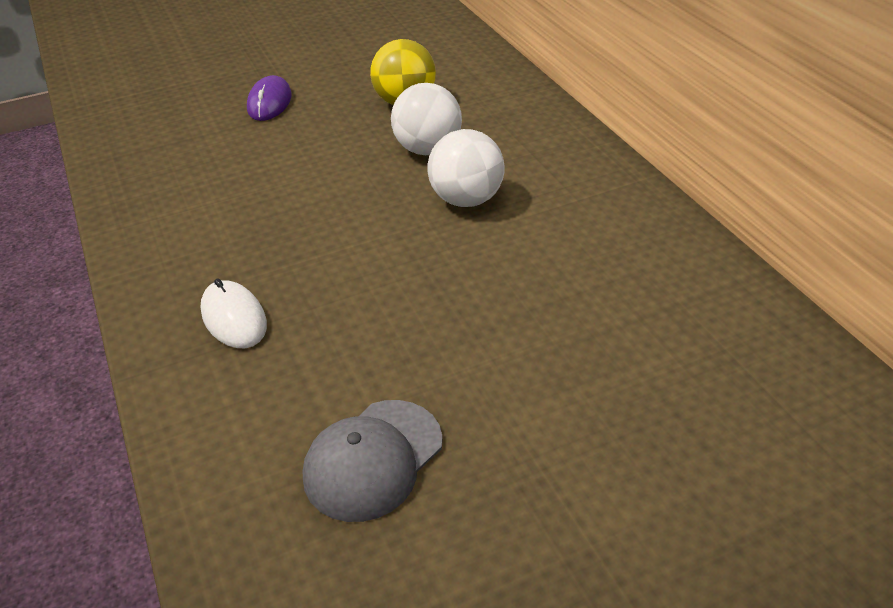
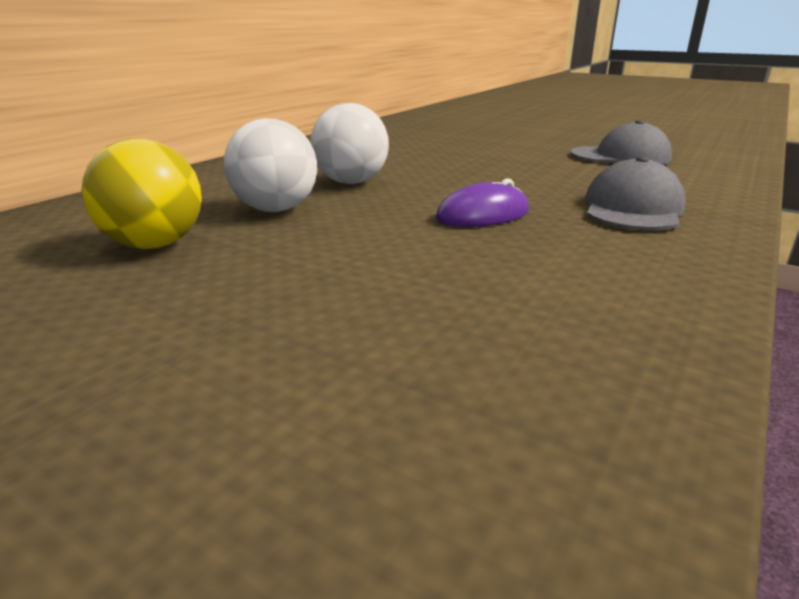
camera: 125 degrees left, 15 degrees down
(234, 318) = (632, 209): white mouse -> grey cap
(269, 102) = (200, 352): purple mouse -> purple mouse (483, 215)

